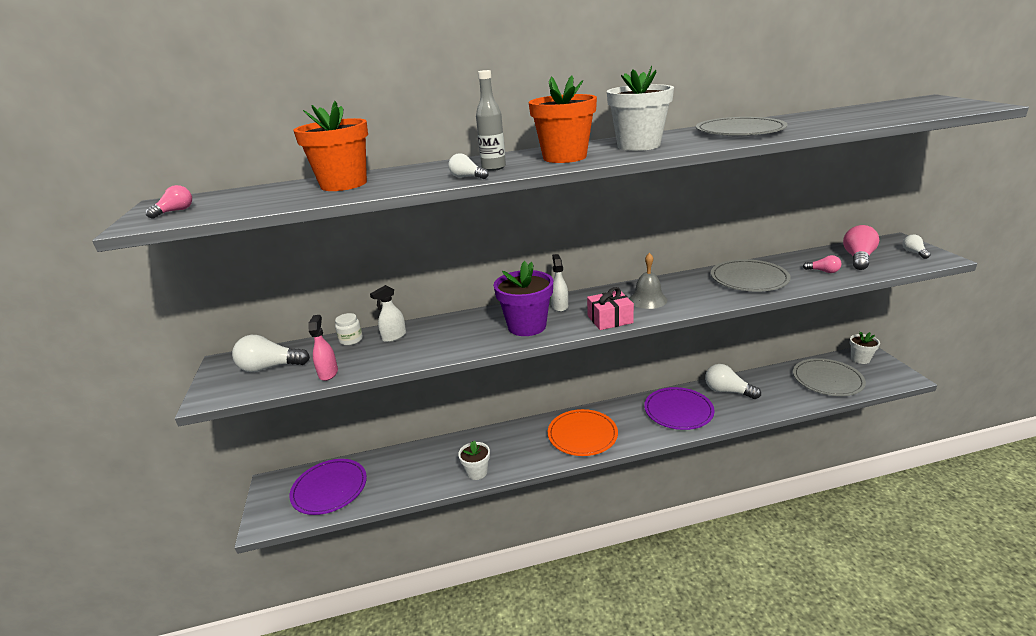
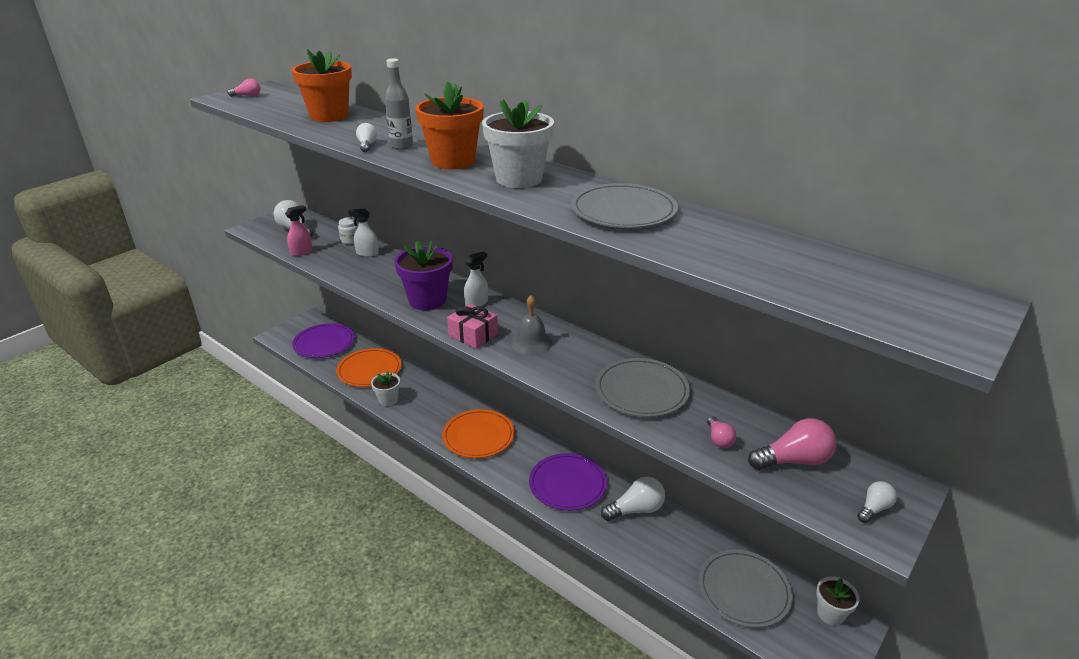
camera: 50 degrees right, 5 degrees up
(416, 470) = (369, 370): none -> orange plate
(727, 391) = (635, 510): white light bulb -> white light bulb turned 75 degrees clockwise

